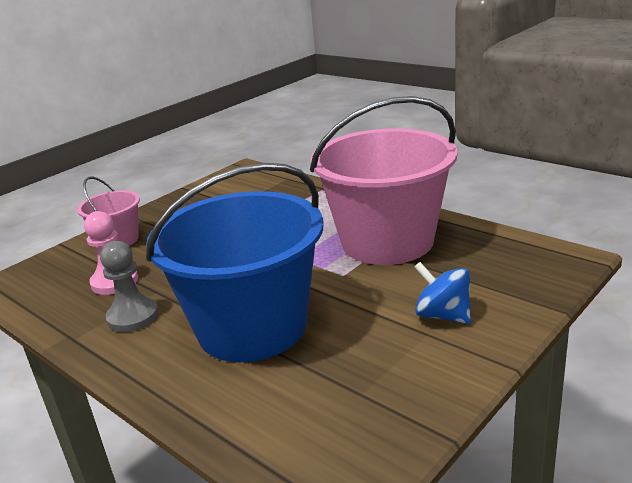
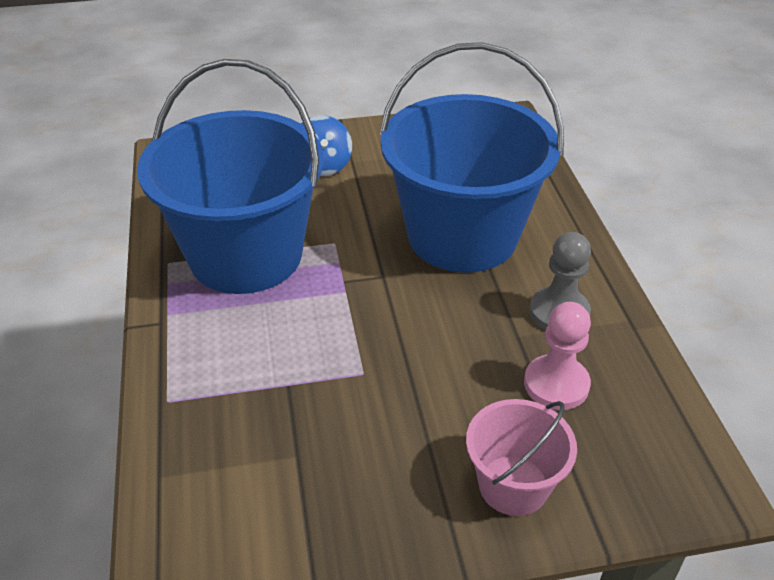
camera: 145 degrees left, 15 degrees up
(387, 241) = (245, 255): pink bucket -> blue bucket

